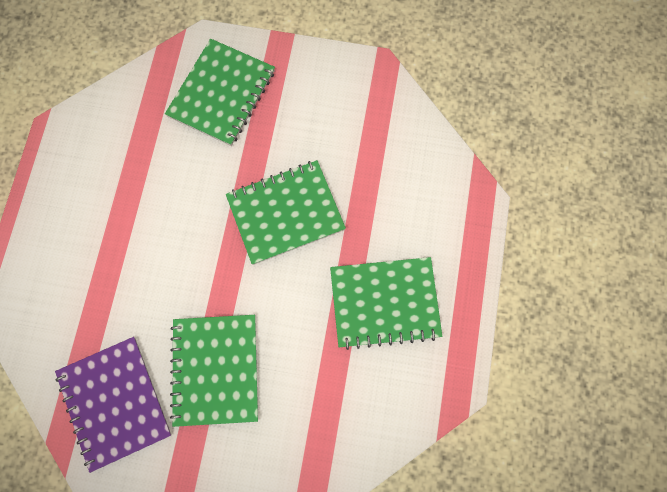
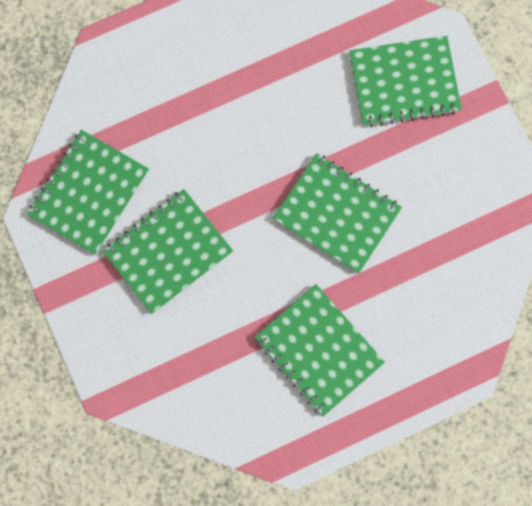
camera: 55 degrees right, 5 degrees up
(114, 403) = (89, 193): purple notebook -> green notebook

